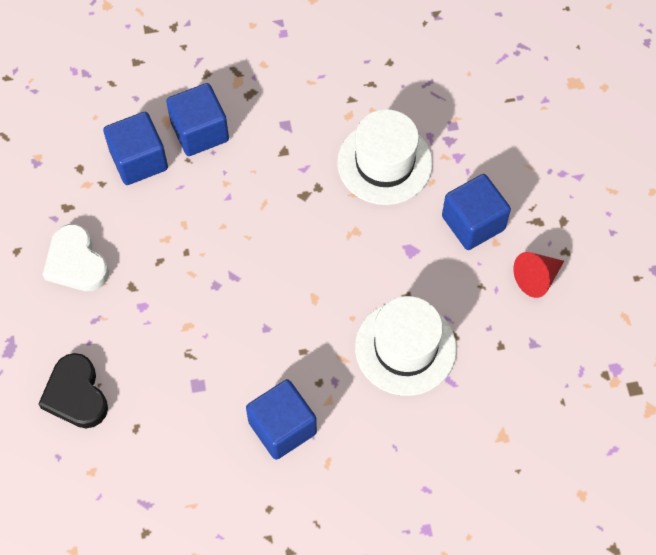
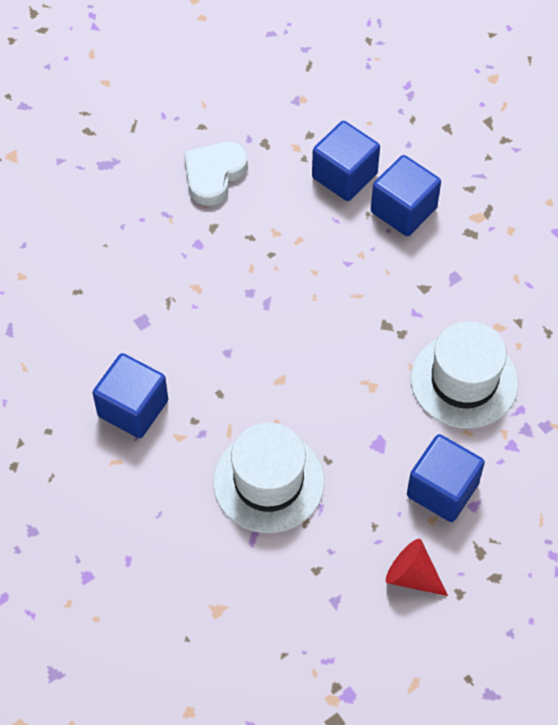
camera: 65 degrees right, 5 degrees down
(76, 395) = (87, 232): black heart -> none

